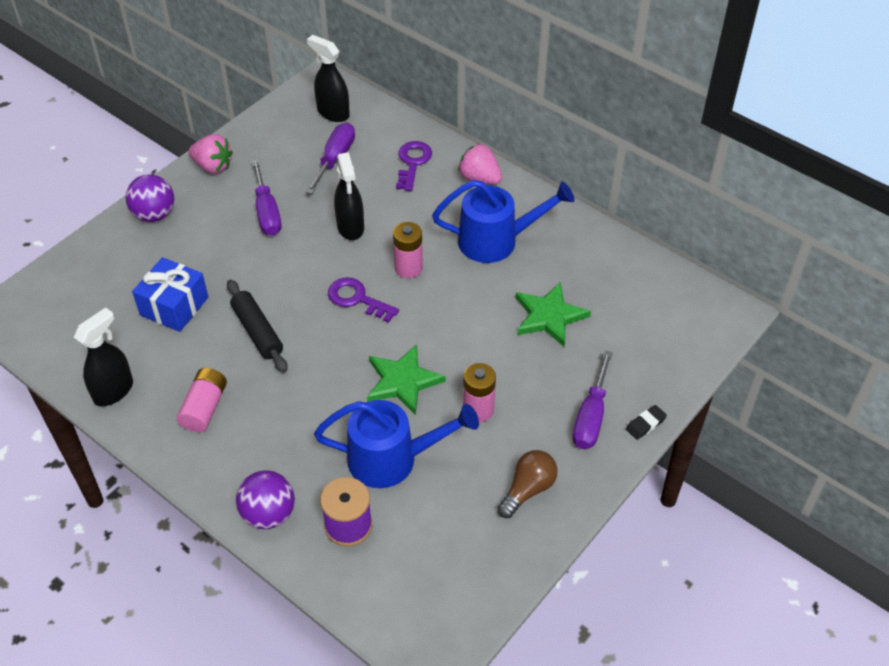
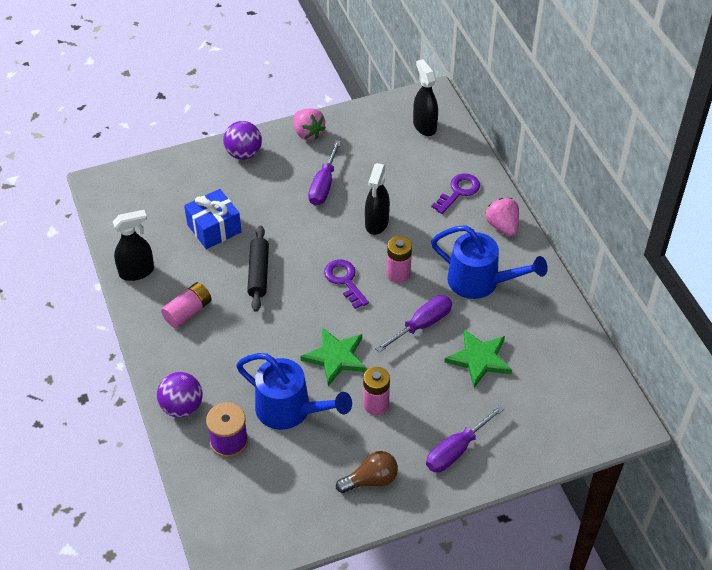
camera: 30 degrees right, 0 degrees up
(335, 159) = (401, 164): purple screwdriver -> purple screwdriver (422, 325)
(645, 424) = (494, 476): black eraser -> none

